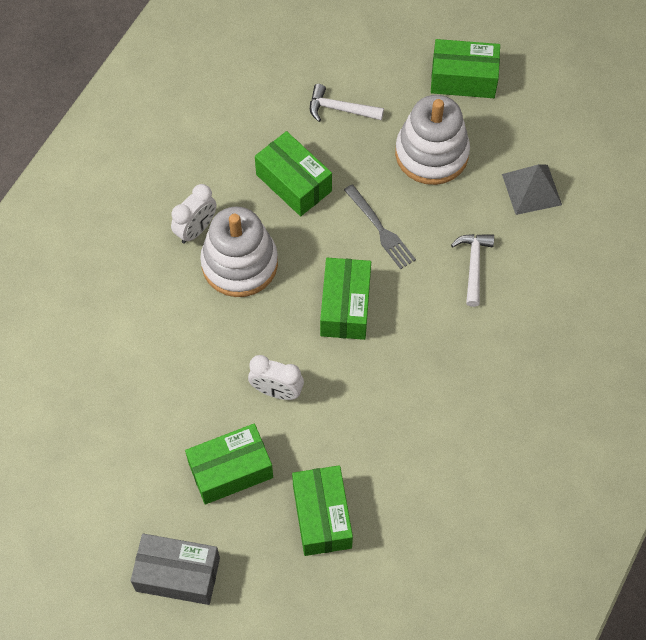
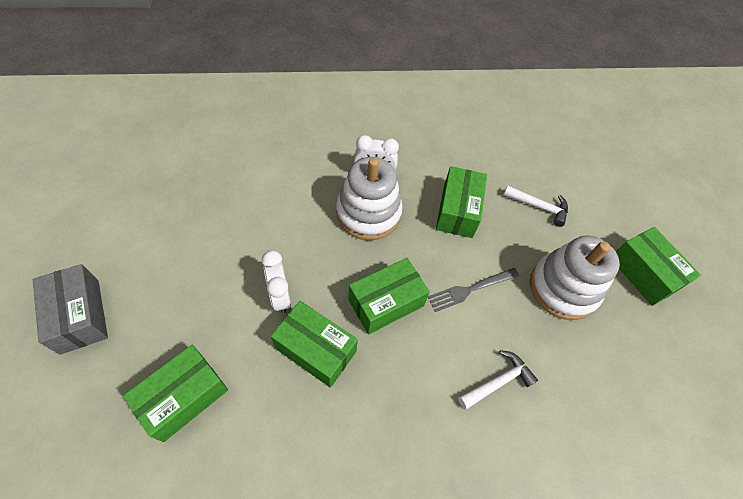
camera: 50 degrees right, 5 degrees down
(230, 470) = (192, 302): green box -> green box (315, 350)
(340, 109) = (539, 207): white hammer -> white hammer turned 135 degrees clockwise
(381, 229) = (470, 290): grey fork -> grey fork turned 45 degrees clockwise
(532, 189) = (606, 387): grey pyramid -> none

